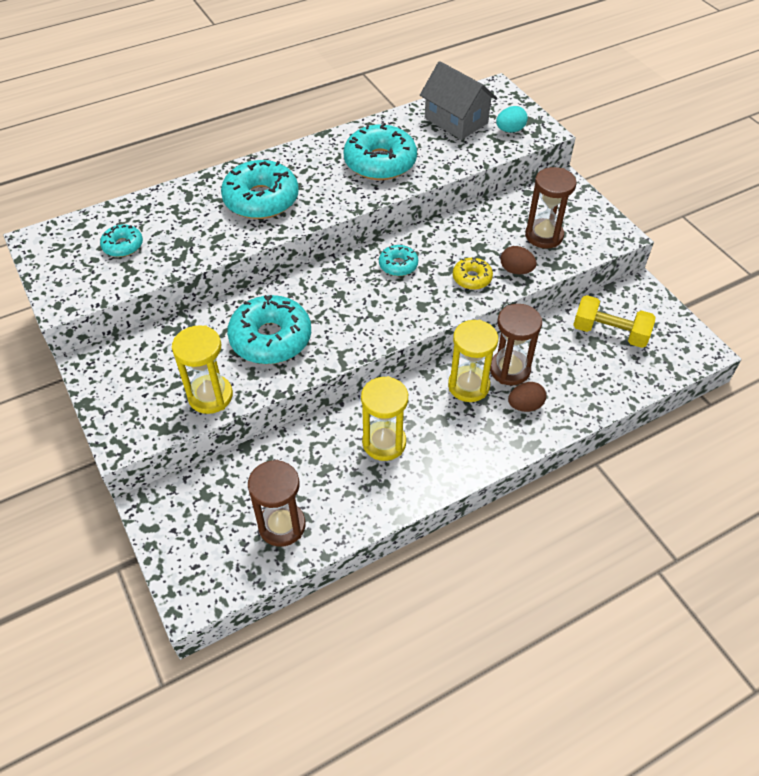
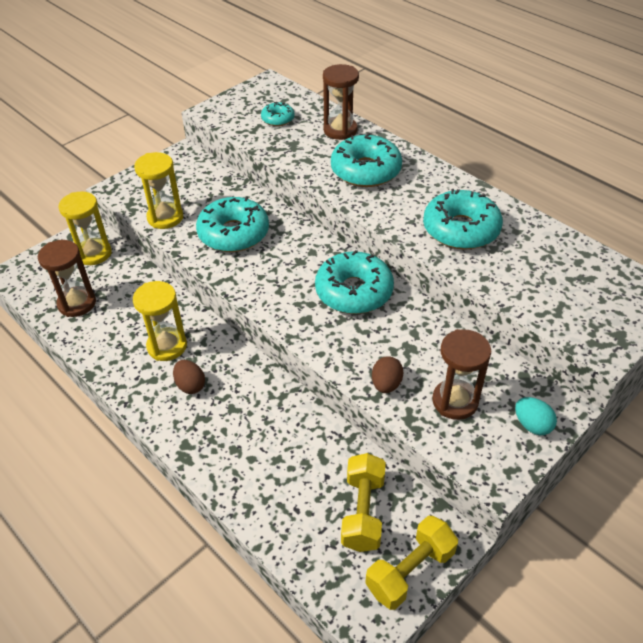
camera: 75 degrees right, 5 degrees down
(398, 265) = (354, 291): turquoise donut -> turquoise donut, size x1.94
(456, 121) = (569, 271): grey house -> none
(468, 386) = (247, 394): yellow hourglass -> yellow hourglass (94, 253)
(472, 278) = (358, 350): yellow donut -> none
(509, 369) = (278, 424): brown hourglass -> brown hourglass (340, 130)
(510, 130) = (584, 319): turquoise egg -> turquoise egg (532, 425)
(525, 406) = (233, 444): brown egg -> brown egg (190, 385)
(664, 318) = (410, 571): none -> yellow dumbbell

